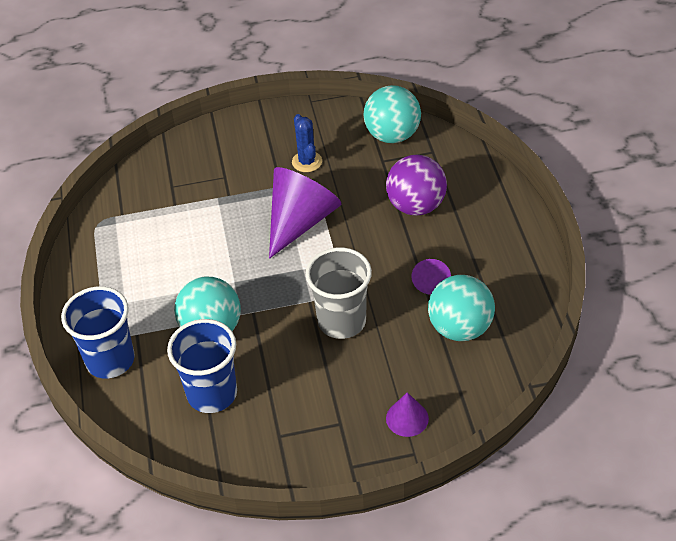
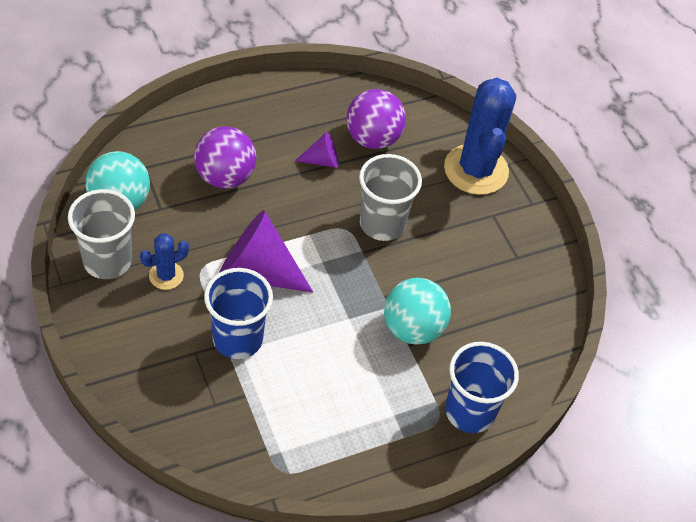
camera: 110 degrees left, 5 degrees up
(212, 393) = (487, 315): blue cup -> blue cup (237, 339)
(329, 127) = (107, 261): none -> grey cup
(407, 418) = (476, 170): purple cone -> blue cactus
(460, 328) = (373, 138): turquoise ball -> purple ball

